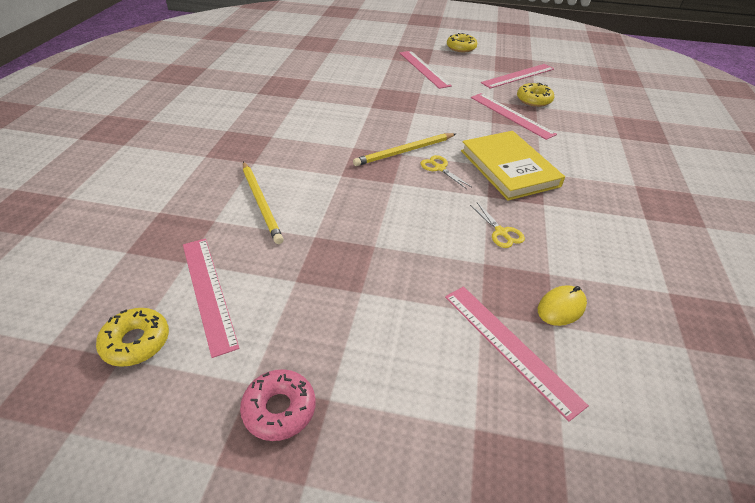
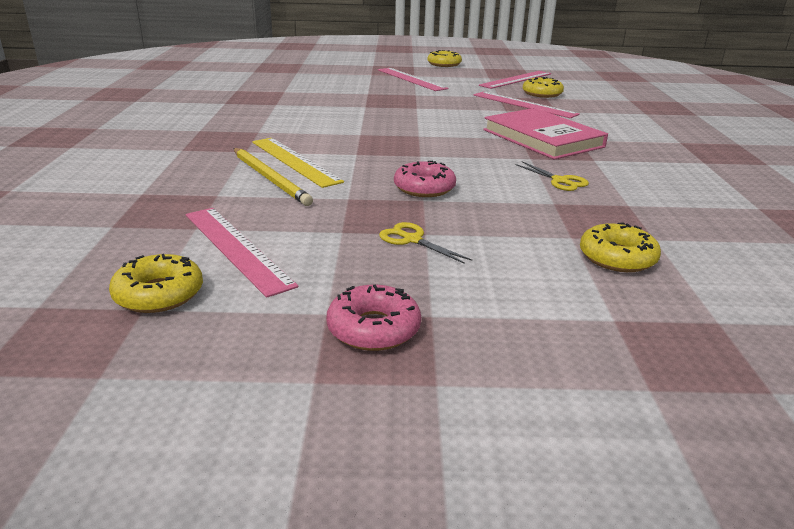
camera: 10 degrees left, 15 degrees down
(288, 181) = (294, 161): none -> yellow ruler
(381, 230) = (424, 188): none -> pink donut
(404, 151) = (420, 134): yellow pencil -> none
(439, 168) = (466, 143): yellow scissors -> yellow scissors (412, 240)
(509, 168) = (542, 138): yellow book -> pink book
(509, 347) = (617, 258): pink ruler -> yellow donut
(561, 307) = (655, 226): yellow mouse -> none

